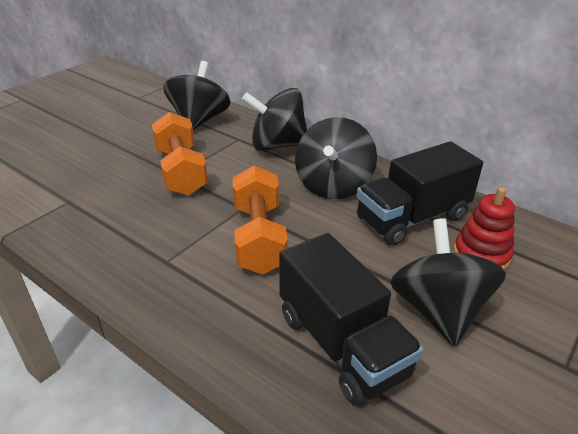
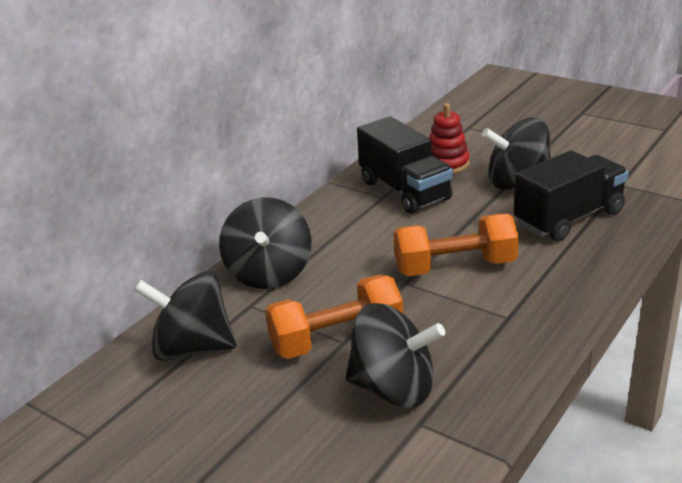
camera: 90 degrees left, 5 degrees down
(333, 185) = (355, 231): black spinning top -> black spinning top (394, 388)

